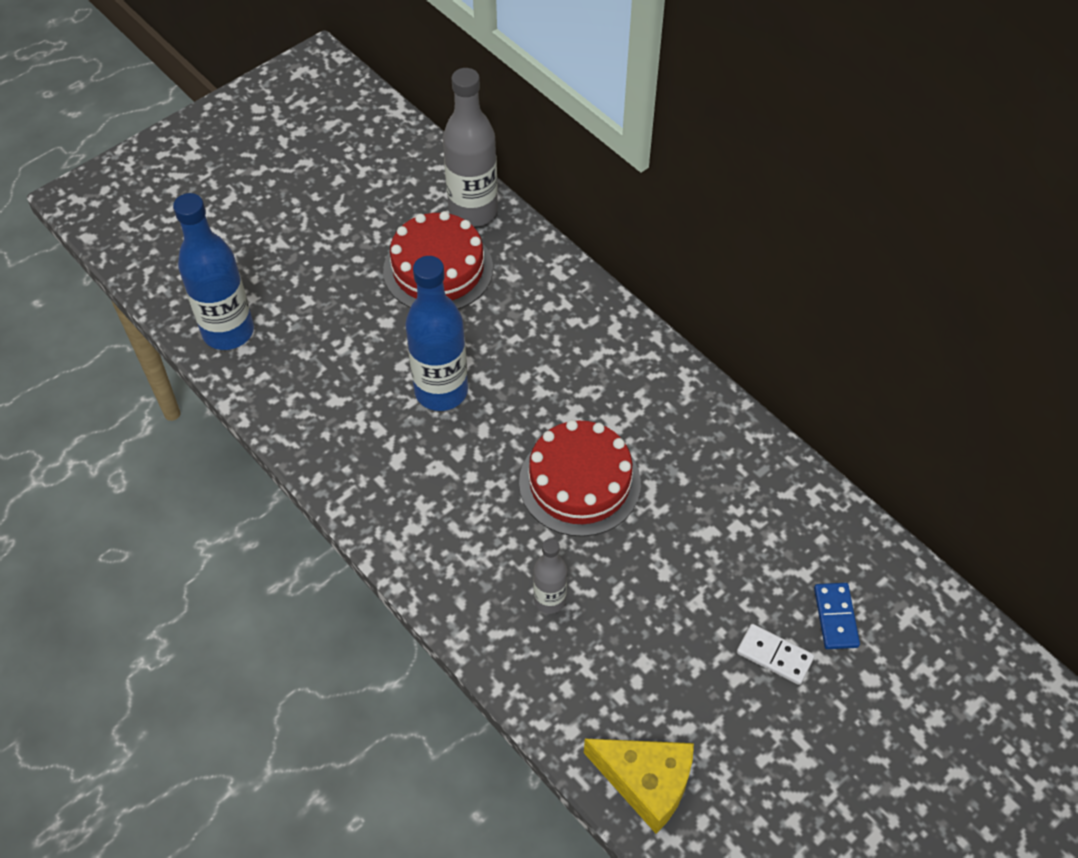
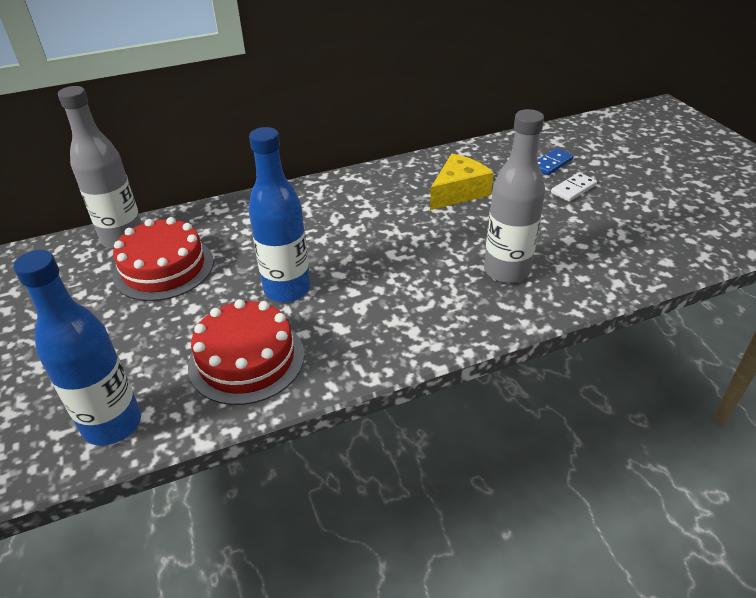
camera: 70 degrees left, 15 degrees down
(549, 600) = (506, 271): grey bottle -> grey bottle, size x1.84
(579, 482) = (411, 237): red cake -> red cake (246, 359)
(646, 782) = (661, 257): yellow cheese -> yellow cheese (458, 192)
(836, 617) = (551, 163): blue domino -> blue domino turned 60 degrees counterclockwise

